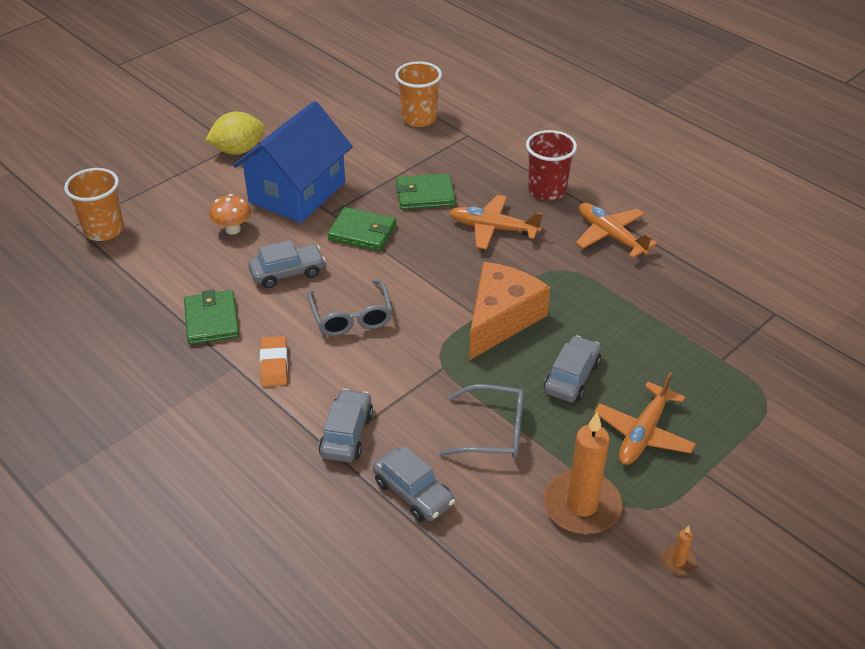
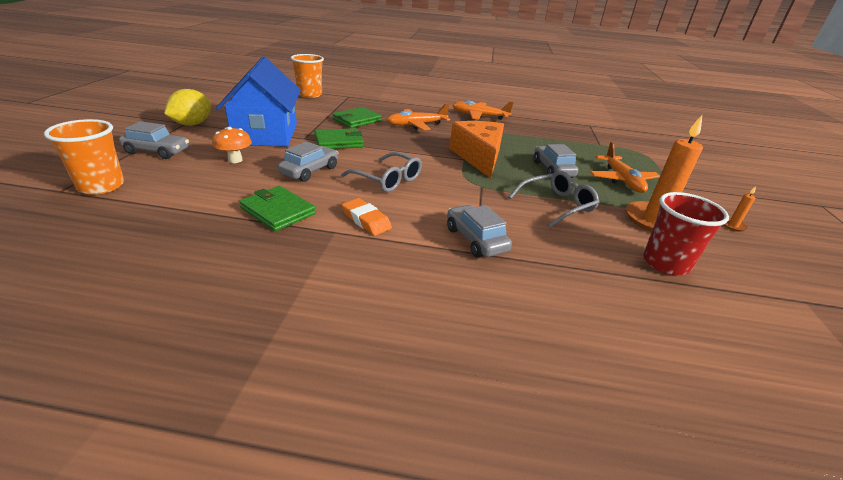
camera: 40 degrees left, 10 degrees down
(413, 493) = (567, 254): grey car -> grey car (157, 151)
(547, 191) = (423, 107): red cup -> red cup (665, 263)

